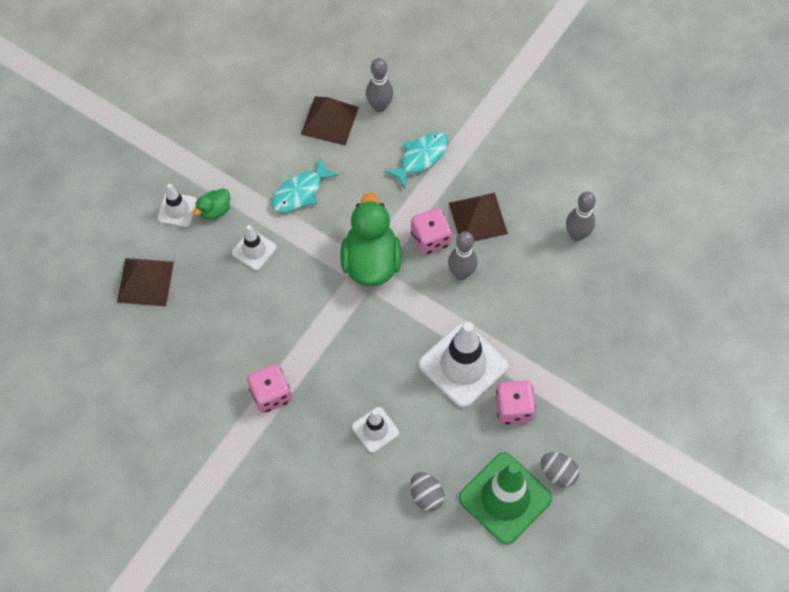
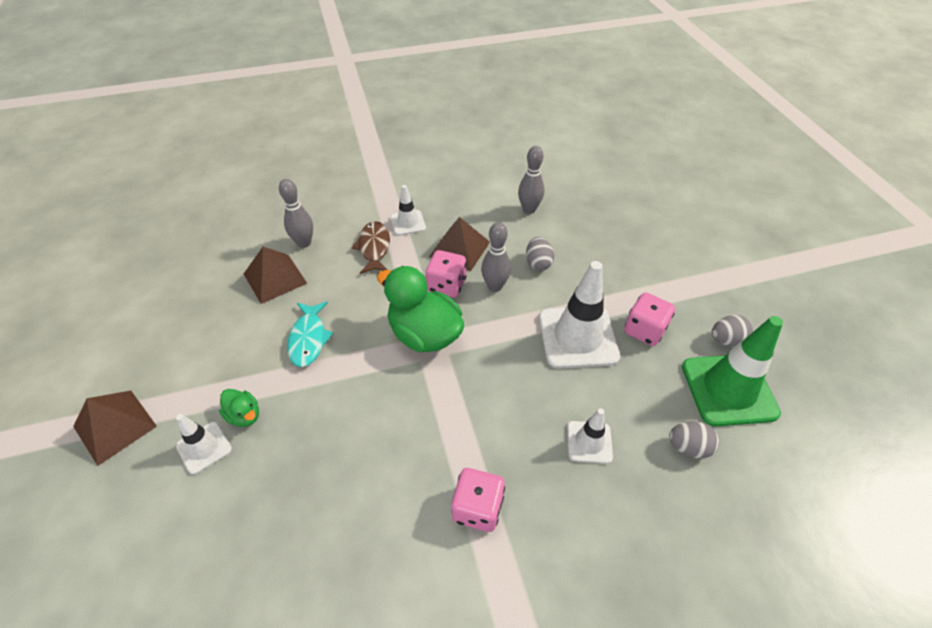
camera: 50 degrees left, 15 degrees down
(145, 281) = (237, 539): brown pyramid -> brown pyramid (115, 426)
(215, 210) = (244, 415): green duck -> green duck turned 45 degrees counterclockwise
(254, 250) = (318, 412): white traffic cone -> white traffic cone (408, 223)
(421, 157) = (374, 248): turquoise fish -> brown fish
(516, 286) = (538, 263): none -> grey egg

